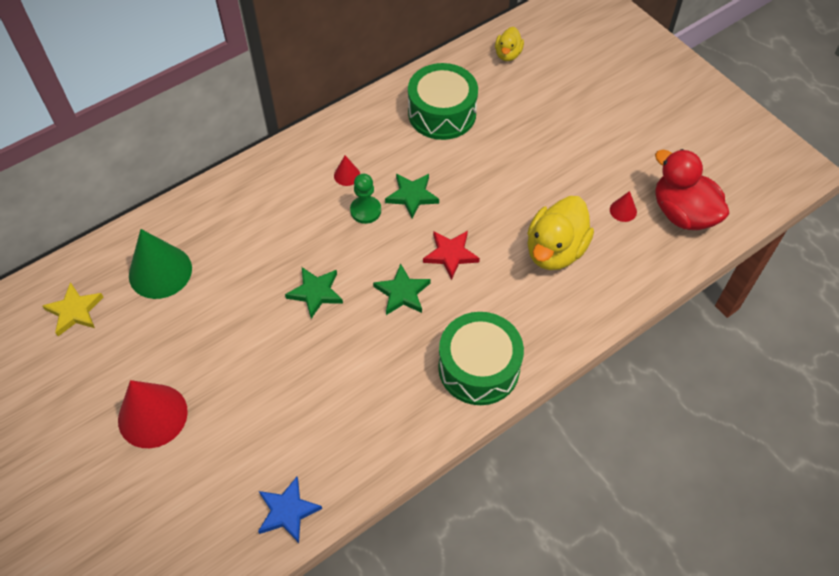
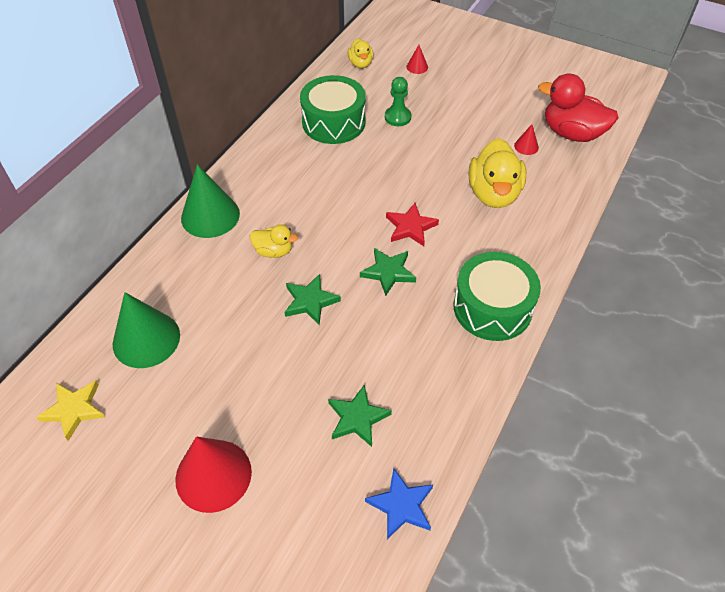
camera: 25 degrees left, 5 degrees down
(273, 172) = (210, 216): none -> green cone
(310, 230) = (274, 251): none -> yellow duck
(347, 175) = (280, 196): red cone -> red cone (417, 67)
(365, 211) = (314, 218): green pawn -> green pawn (397, 117)
(412, 196) = (348, 193): green star -> green star (357, 418)

